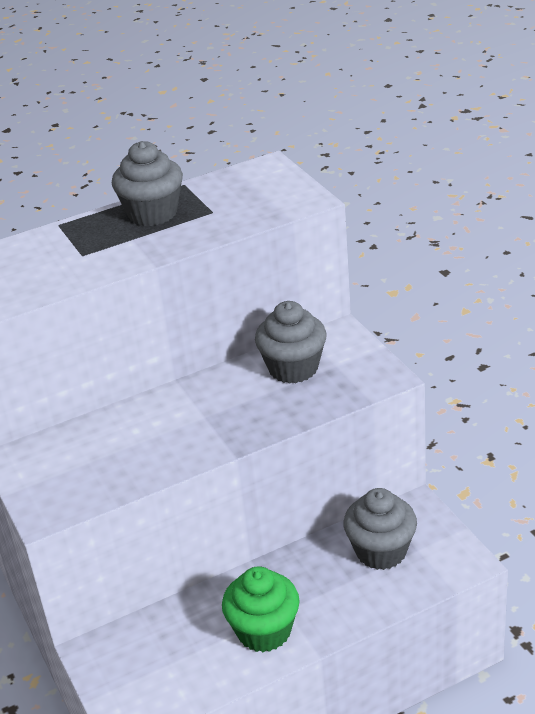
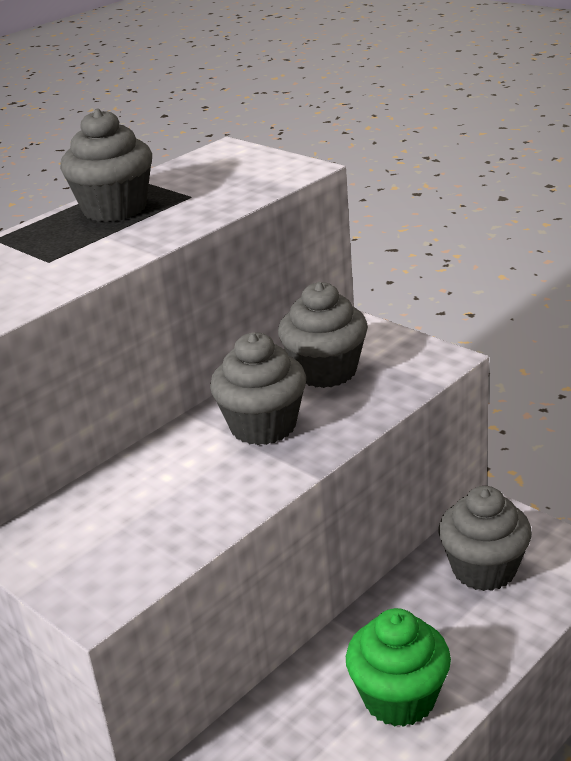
camera: 20 degrees left, 5 degrees down
(222, 405) = (263, 426): none -> grey cupcake

